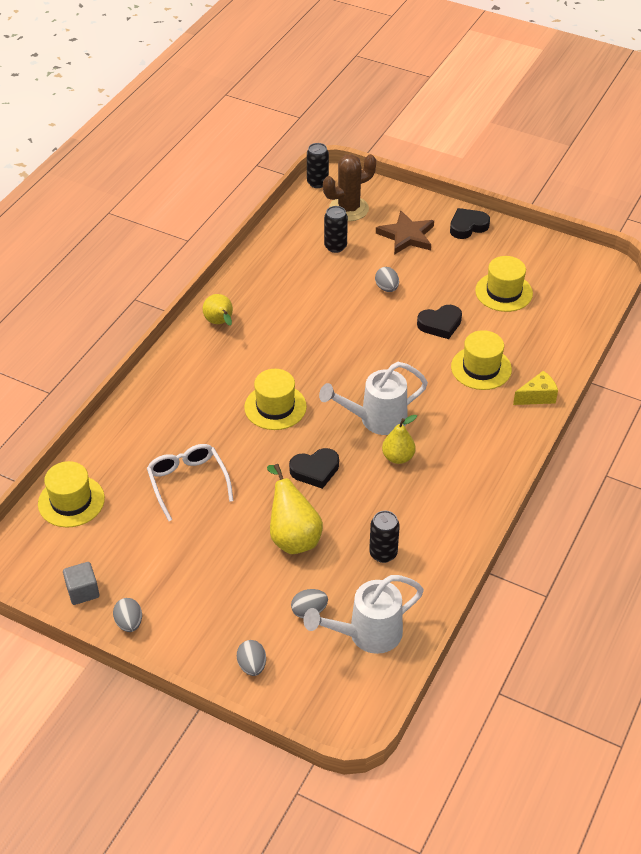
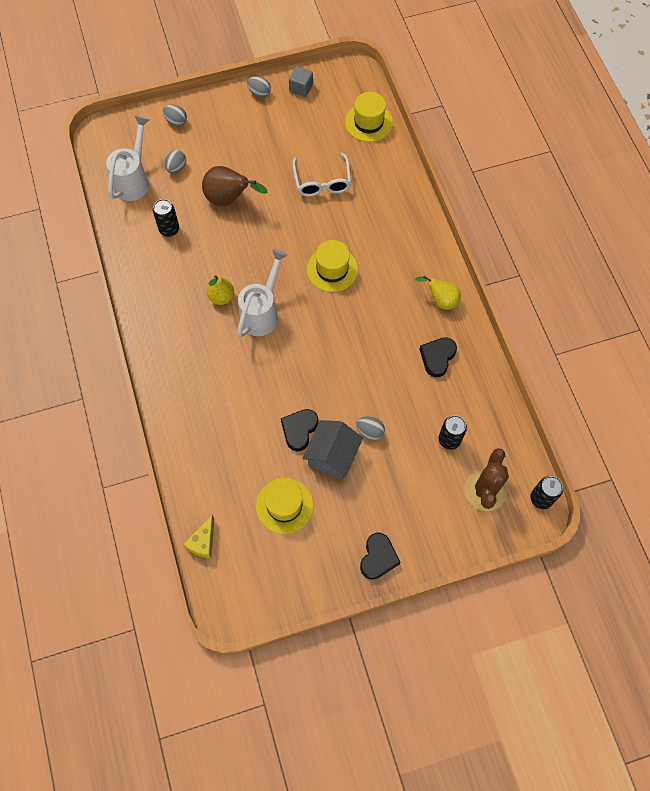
camera: 135 degrees right, 20 degrees up
(188, 482) = (322, 182): white glasses -> white glasses turned 60 degrees clockwise
(293, 536) = (229, 199): yellow pear -> brown pear
(315, 470) = (261, 247): black heart -> black heart (437, 357)
(407, 236) = (412, 501): brown star -> none
(433, 294) = (332, 456): none -> grey house
(481, 368) = (235, 414): yellow hat -> none
(537, 397) = (176, 422): yellow cheese -> yellow cheese (203, 542)

